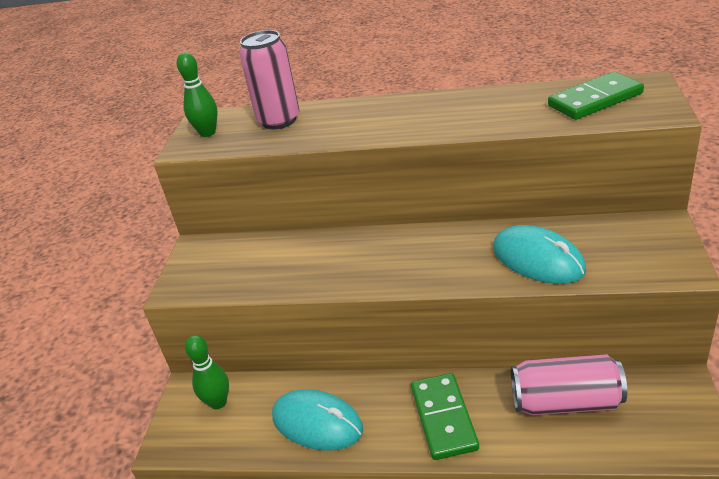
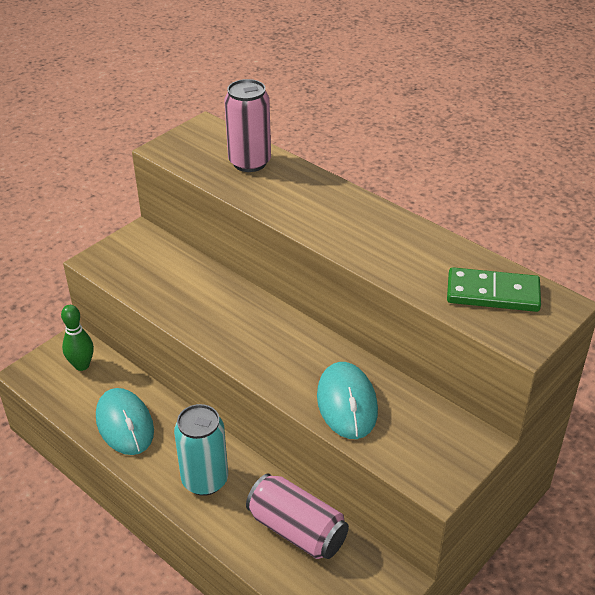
camera: 30 degrees right, 5 degrees up
(207, 133) = (192, 144): green bowling pin -> none
(444, 418) = (205, 480): green domino -> turquoise can

